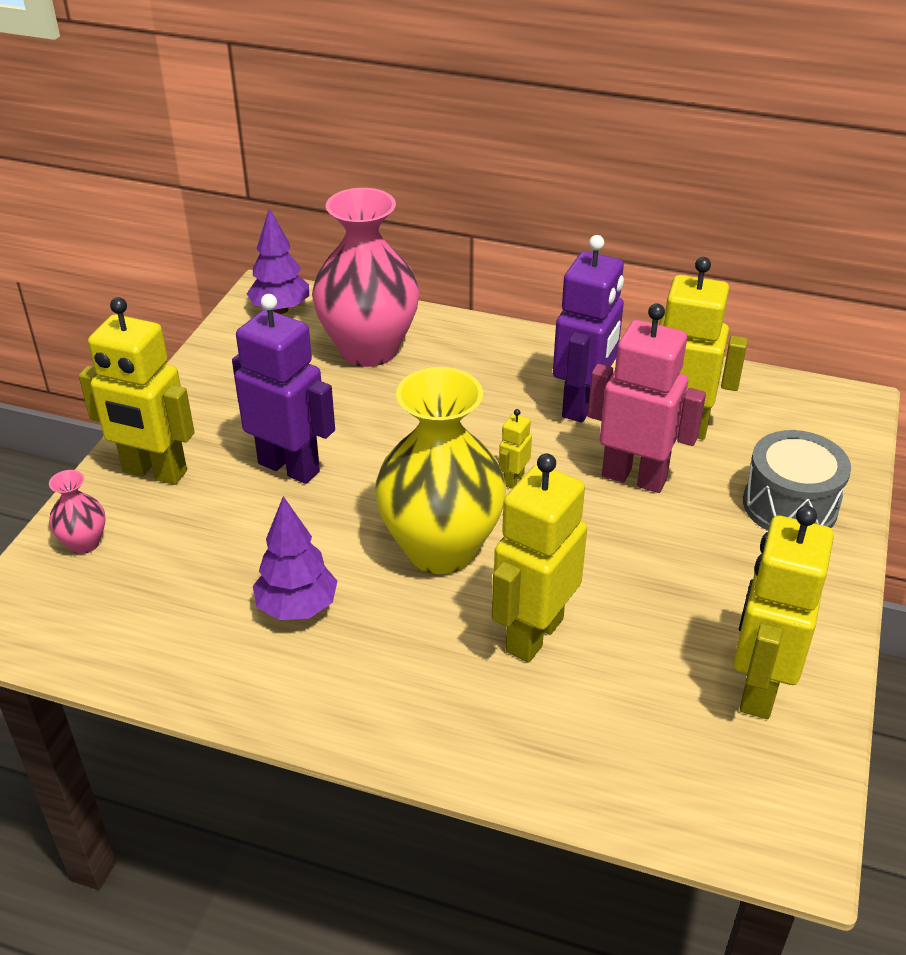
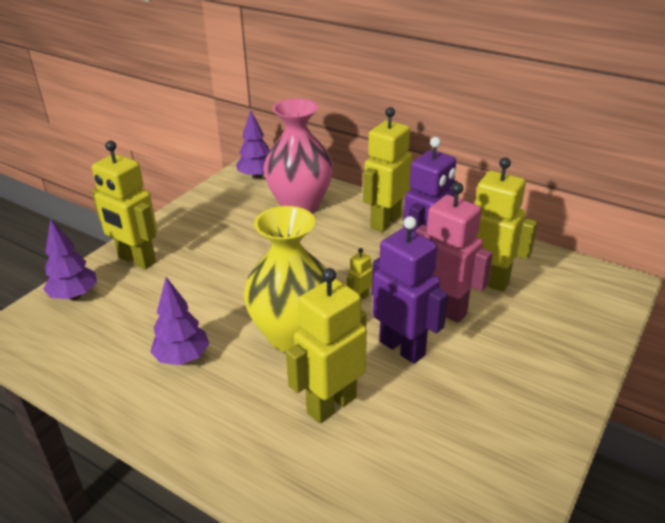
camera: 15 degrees right, 5 degrees down
(84, 543) = (74, 296): pink vase -> purple tree
(289, 467) = (219, 269): purple robot -> purple robot (402, 348)
(758, 688) = (483, 475): yellow robot -> yellow robot (385, 222)
(790, 505) = (552, 346): grey drum -> none

